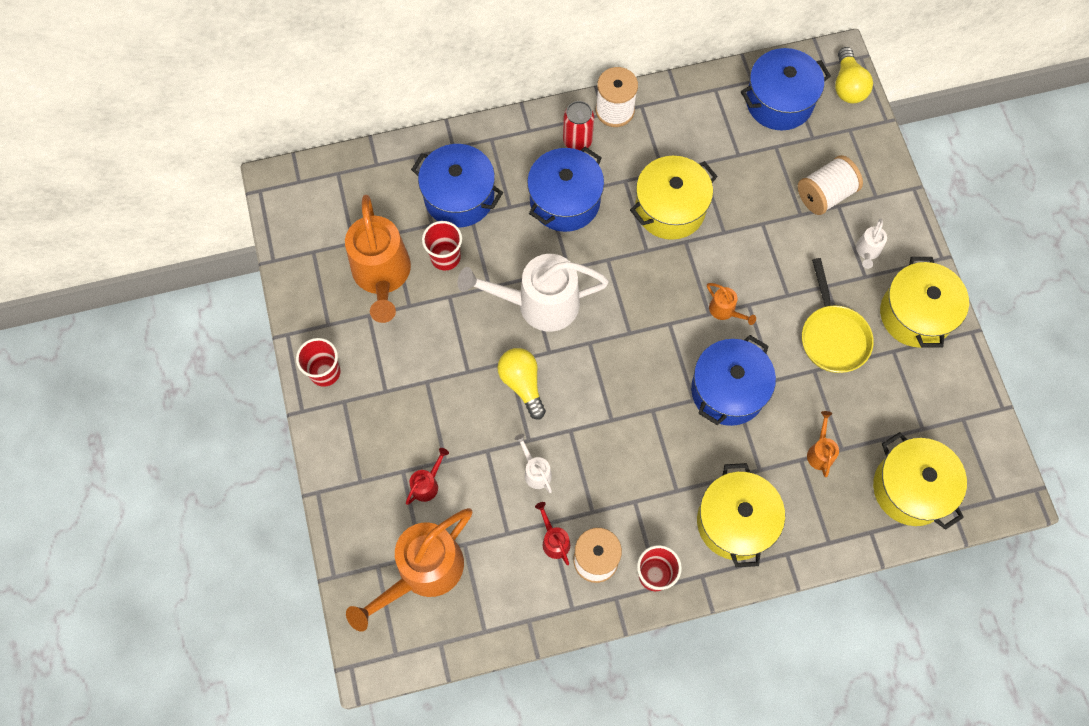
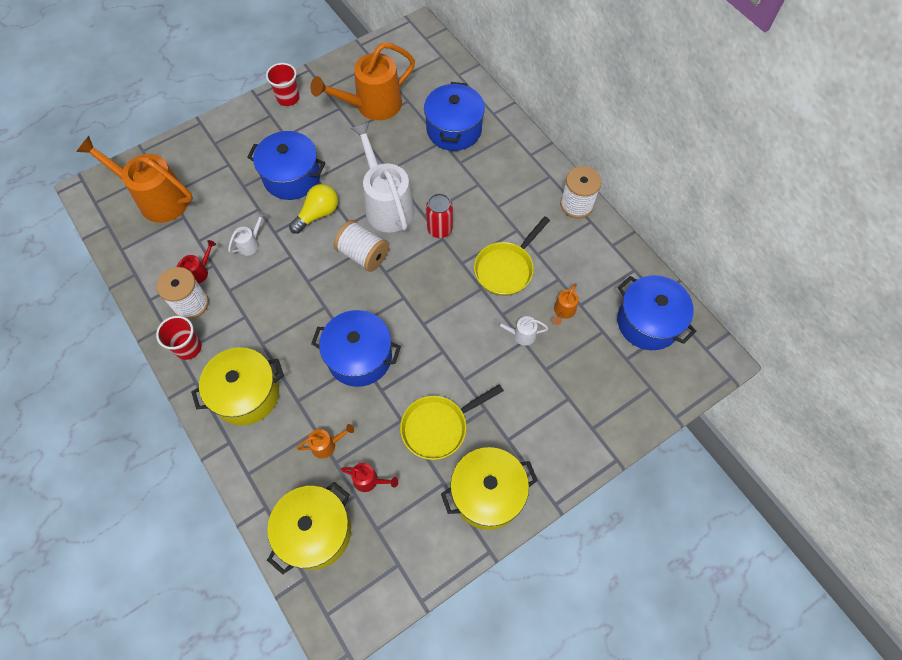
camera: 70 degrees right, 5 degrees down
(427, 484) = (223, 181): red watering can -> red watering can (369, 481)
(445, 257) = (401, 137): red cup -> none
(565, 201) = (480, 195): blue pot -> blue pot (292, 177)
(577, 141) = (536, 188): red can -> red can (440, 229)
(670, 209) = (506, 268): yellow pot -> yellow pan
(725, 311) = (430, 335): orange watering can -> orange watering can (563, 312)
(825, 194) = (574, 384): white spool -> white spool (363, 254)
(848, 86) = (695, 374): yellow light bulb -> none
(867, 251) = (533, 434): white watering can -> white watering can (520, 334)

